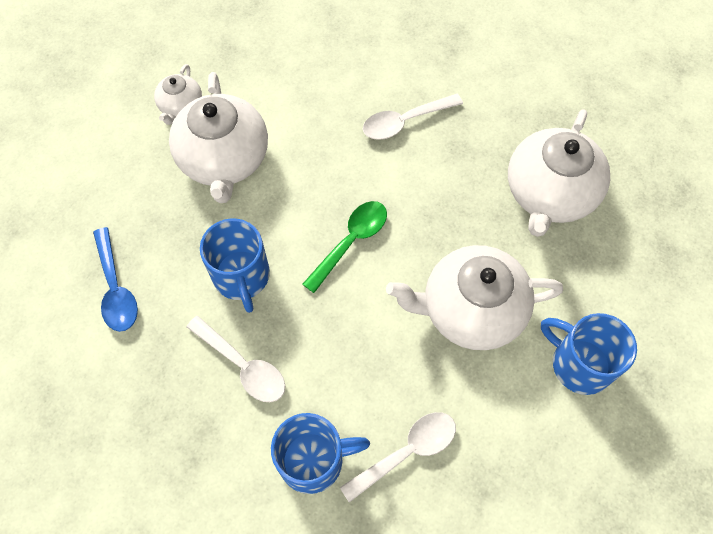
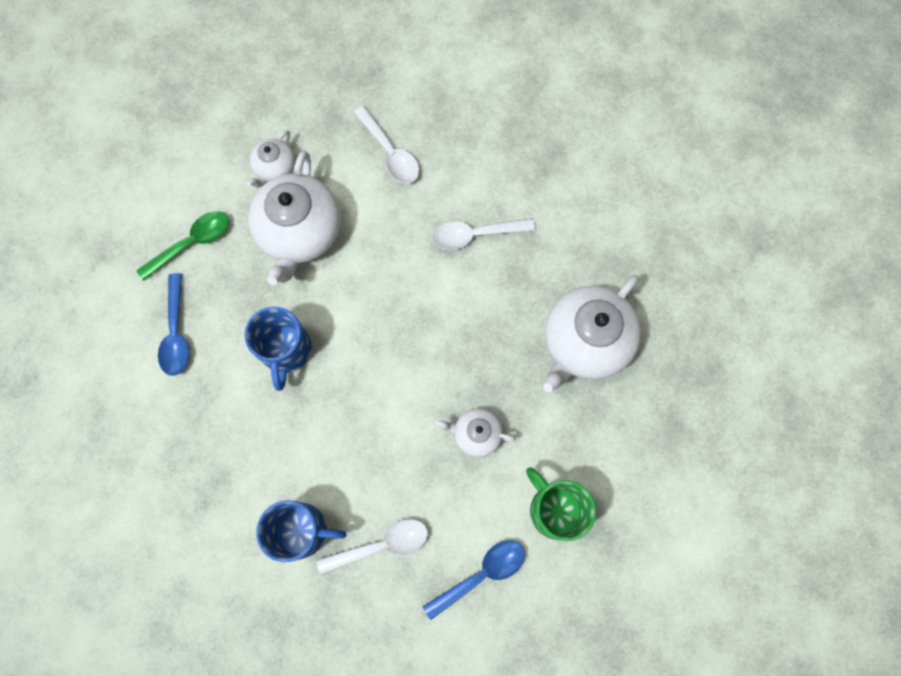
camera: 15 degrees right, 10 degrees up
(243, 365) = (266, 432): white spoon -> white spoon (390, 152)
(351, 242) = (390, 342): green spoon -> green spoon (192, 243)
(470, 310) = (476, 434): white teapot -> white teapot, size x0.51
(526, 453) = (481, 574): none -> blue spoon
(579, 364) = (555, 509): blue mug -> green mug

